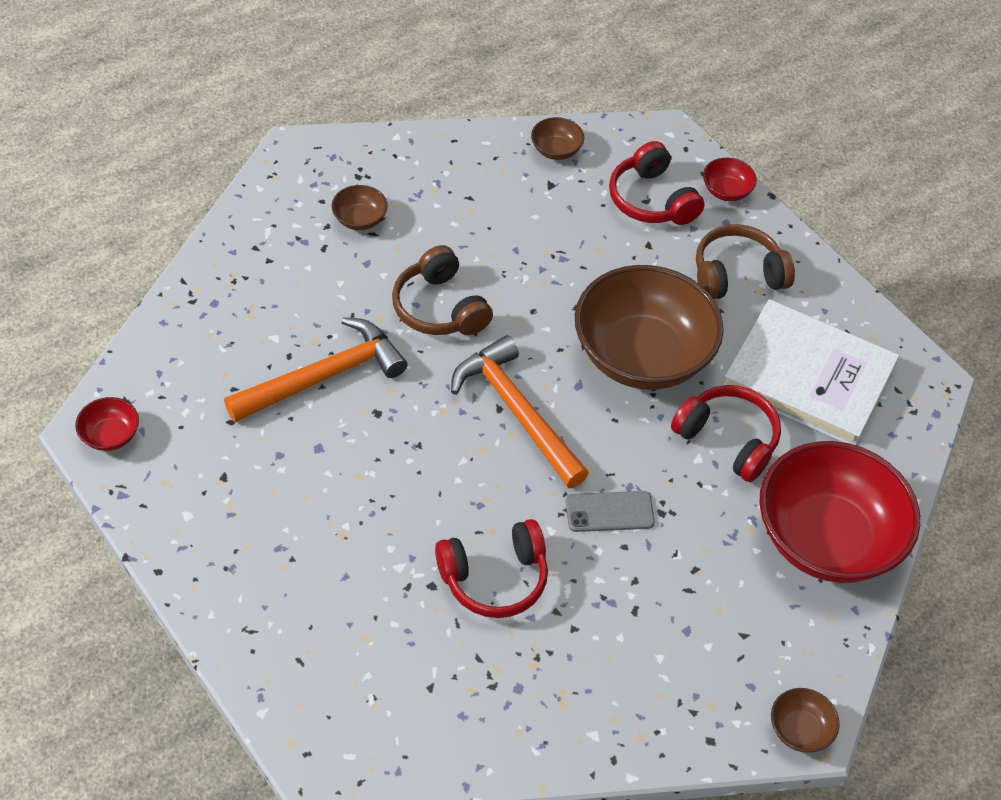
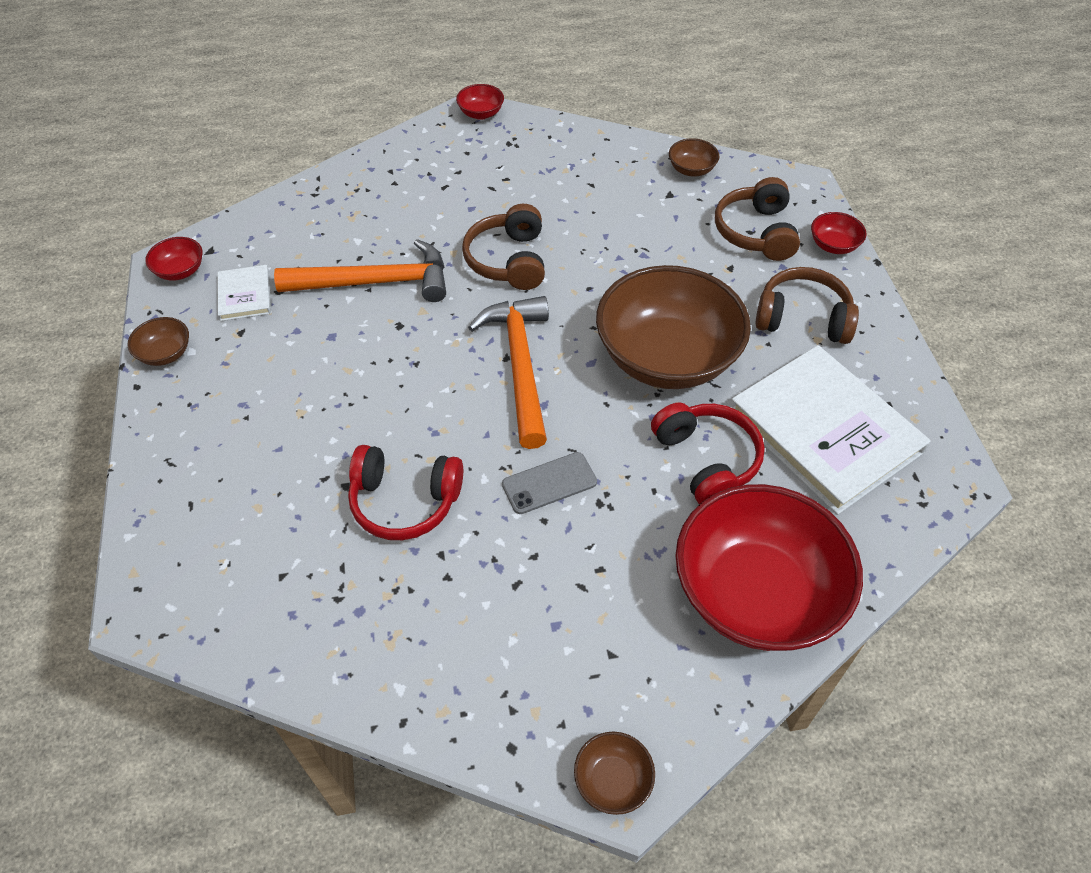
camera: 30 degrees right, 0 degrees up
(199, 437) = (245, 295): none -> white book
(307, 150) = (481, 113): none -> red bowl
(359, 219) = (488, 174): brown bowl -> brown bowl (165, 353)
(609, 512) = (549, 483): grey phone -> grey phone turned 45 degrees counterclockwise
(652, 200) = (756, 232): red headphones -> brown headphones

